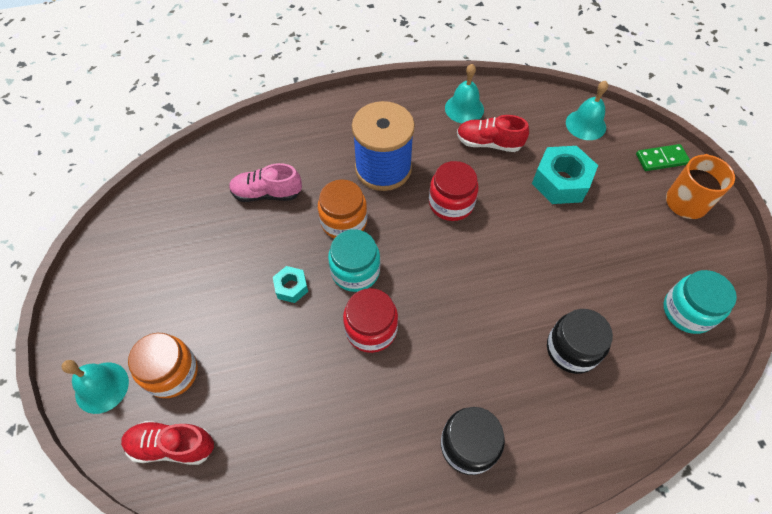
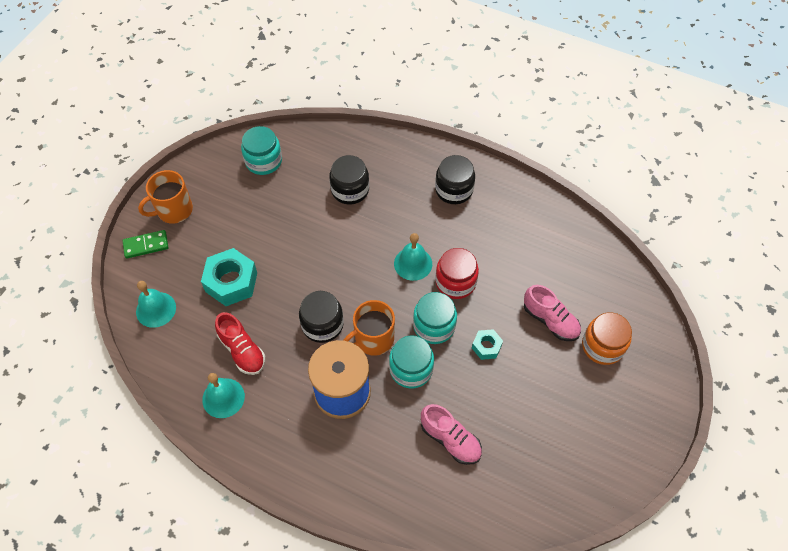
camera: 140 degrees left, 0 degrees up
(102, 387) = (654, 369): turquoise bell -> turquoise bell (413, 263)
(172, 446) = (623, 302): red shoe -> none
(244, 360) = (550, 320): none -> pink shoe
(344, 221) = (411, 369): orange jar -> turquoise jar
(398, 222) = (373, 339): none -> orange mug
(451, 203) = (322, 324): red jar -> black jar
(661, 159) = (146, 245): green domino -> green domino turned 45 degrees counterclockwise

